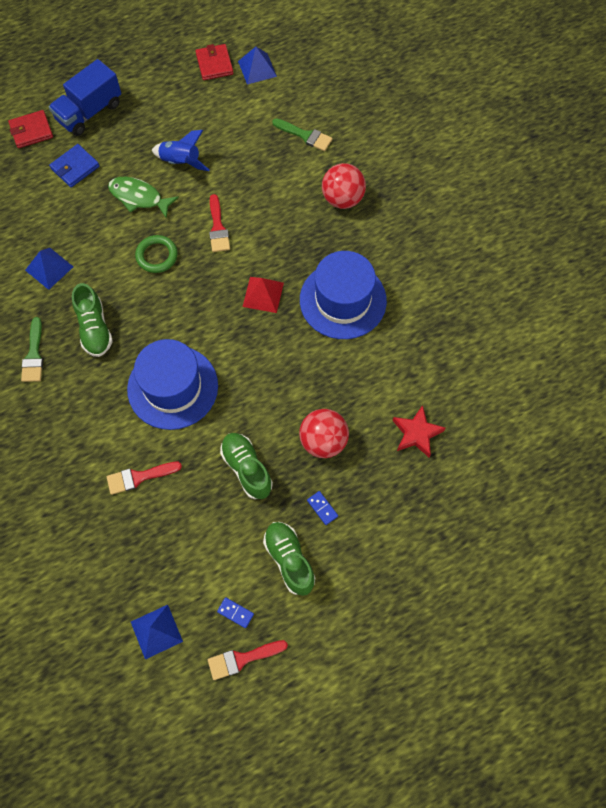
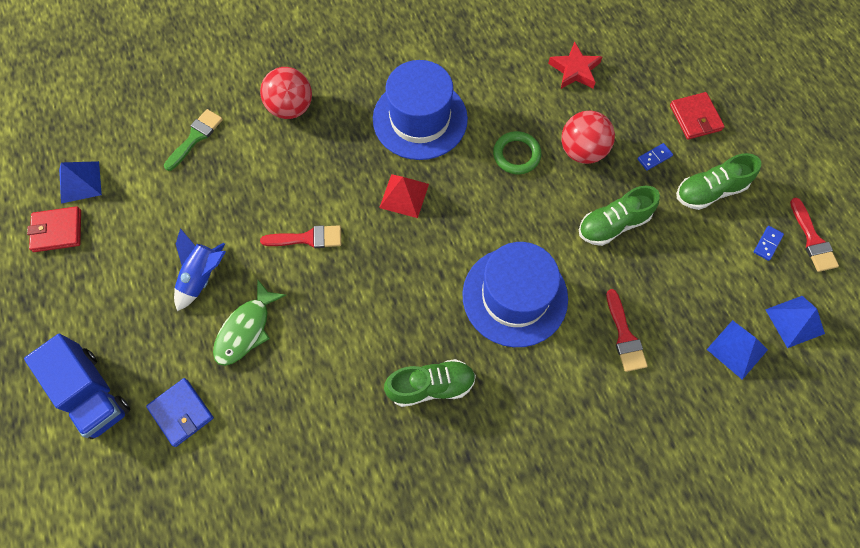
camera: 85 degrees left, 0 degrees up
(31, 131) = (104, 476): red wallet -> red wallet (695, 118)
(34, 355) = (462, 463): green brush -> none
(49, 268) = (336, 446): blue pyramid -> blue pyramid (737, 349)
(157, 256) = (336, 309): green ring -> green ring (516, 155)

